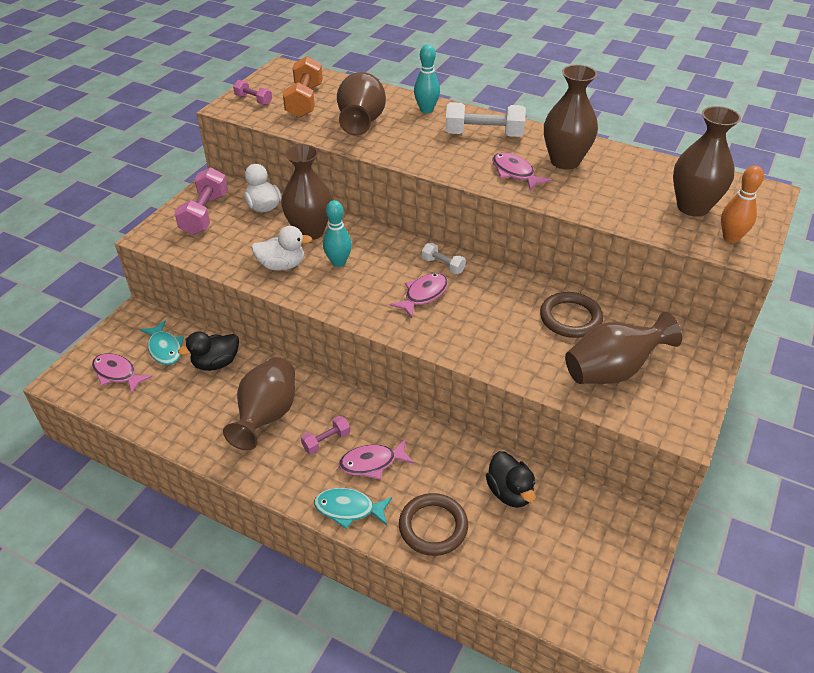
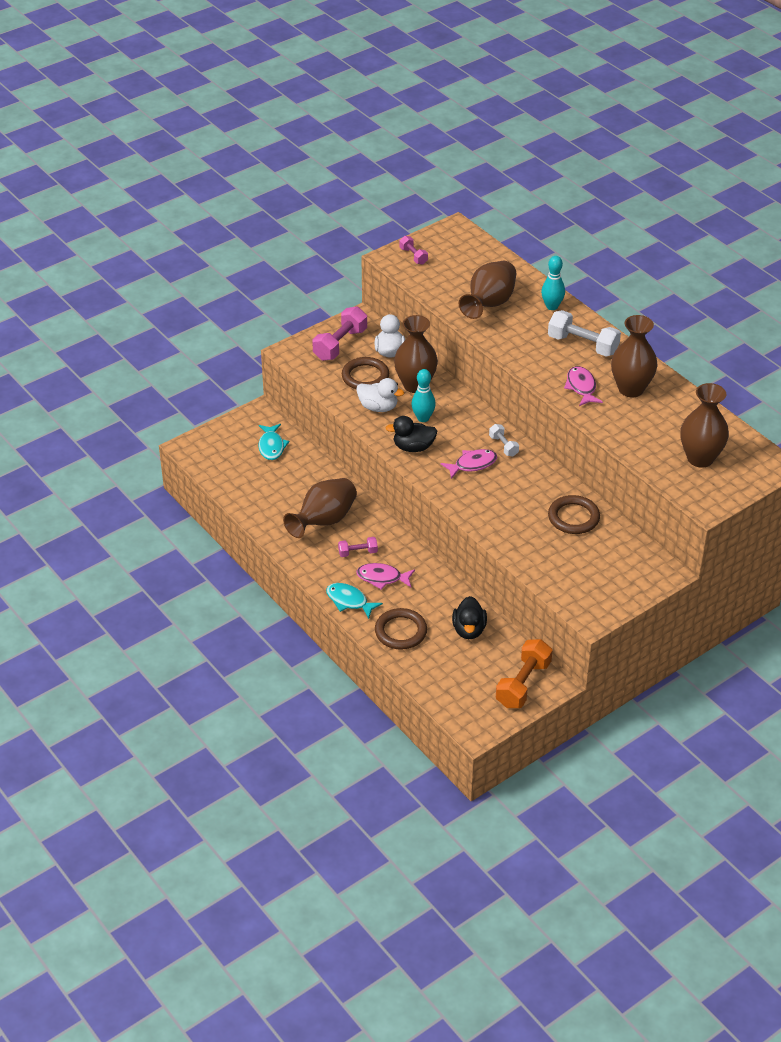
camera: 25 degrees right, 0 degrees up
(117, 373) = (229, 454): pink fish -> none
(216, 363) = (305, 470): black duck -> black duck (413, 447)
(250, 238) = (365, 377): none -> brown ring
(305, 101) = (455, 269): orange dumbbell -> orange dumbbell (523, 684)
(612, 371) = (574, 564): brown vase -> none
(731, 238) = (706, 491): orange bowling pin -> none

